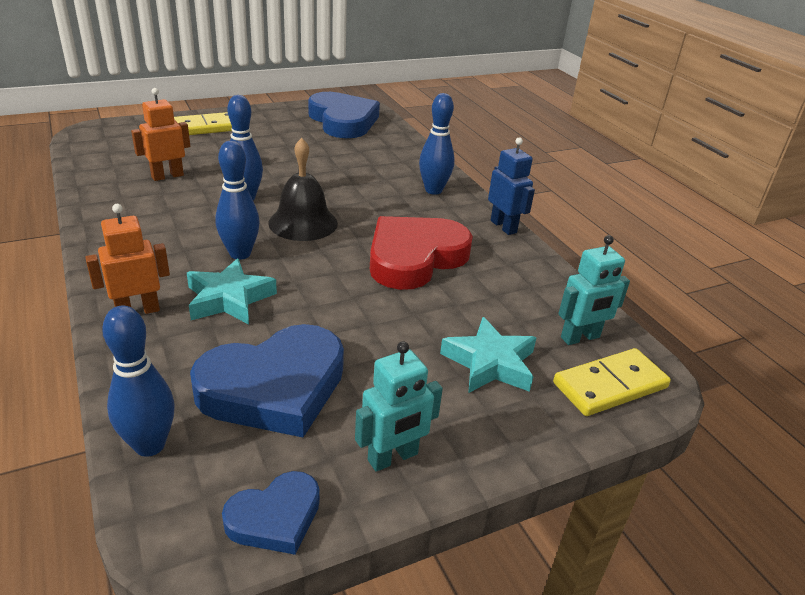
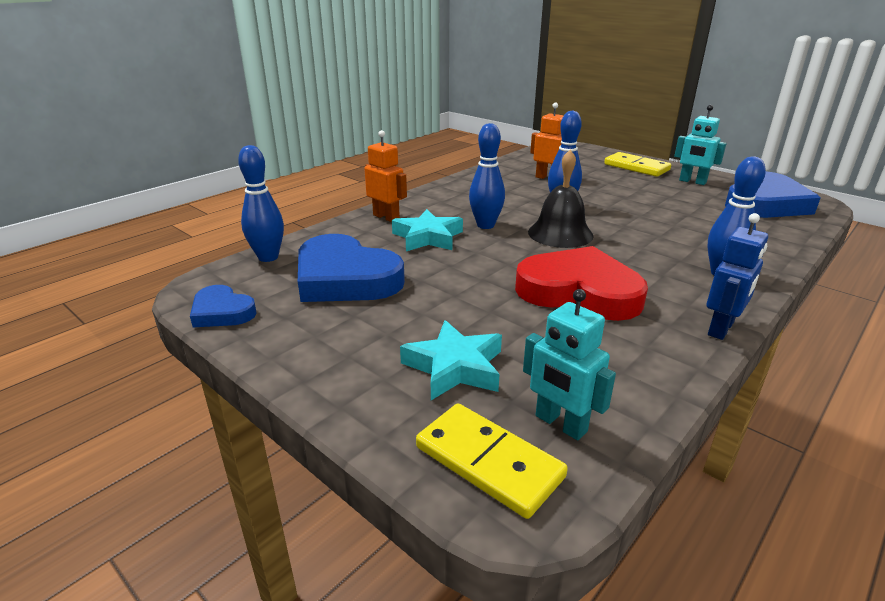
camera: 70 degrees right, 5 degrees down
(393, 457) = (297, 343): turquoise robot -> turquoise robot (692, 182)

